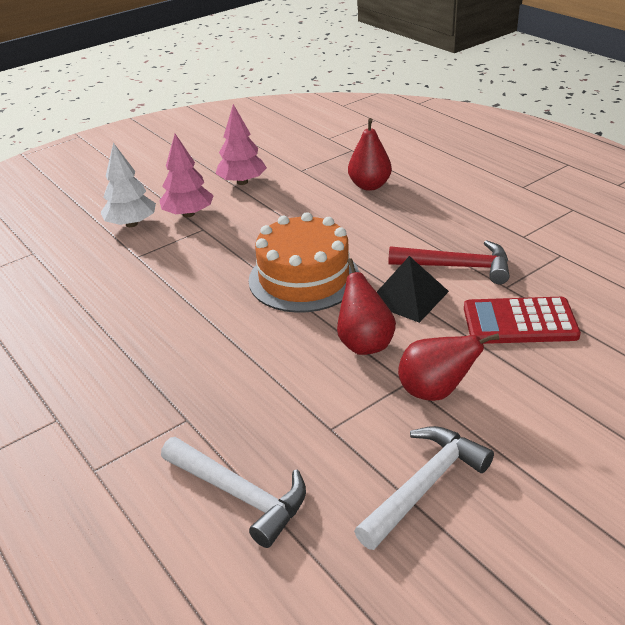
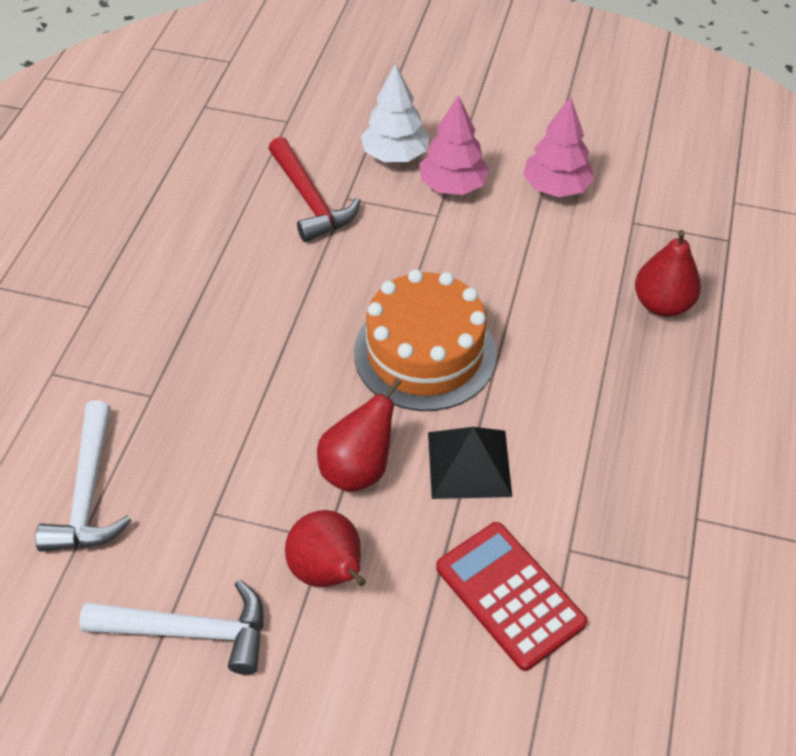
camera: 50 degrees right, 15 degrees up
(457, 267) = (568, 481): red hammer -> red hammer (310, 200)

